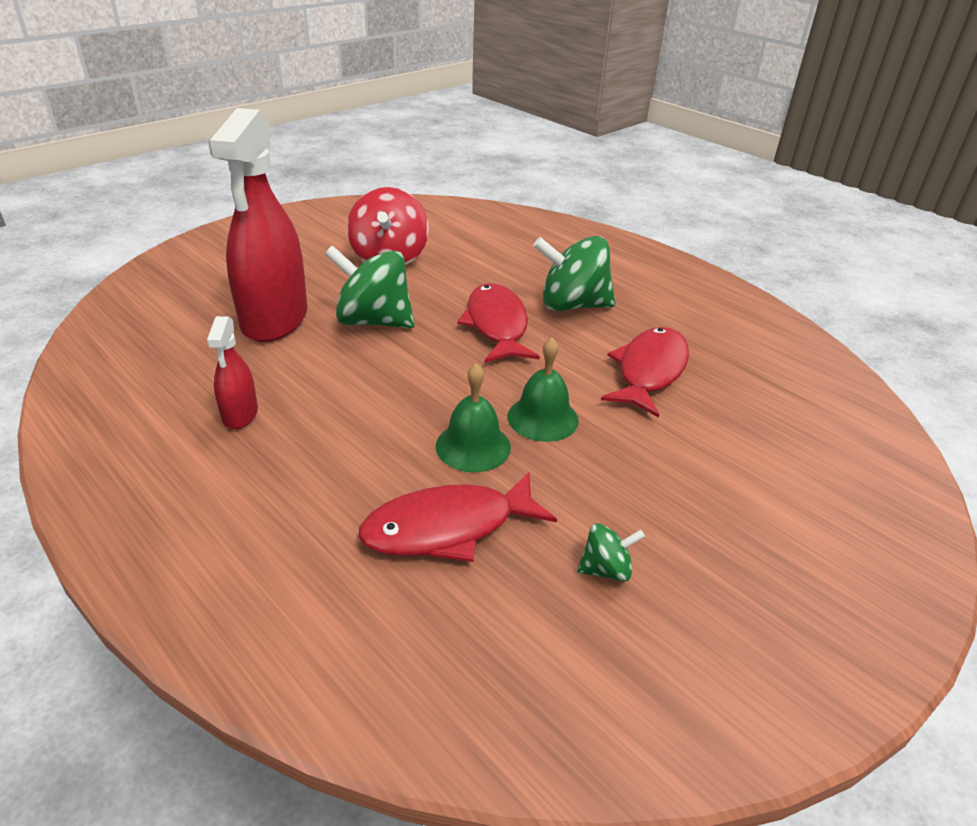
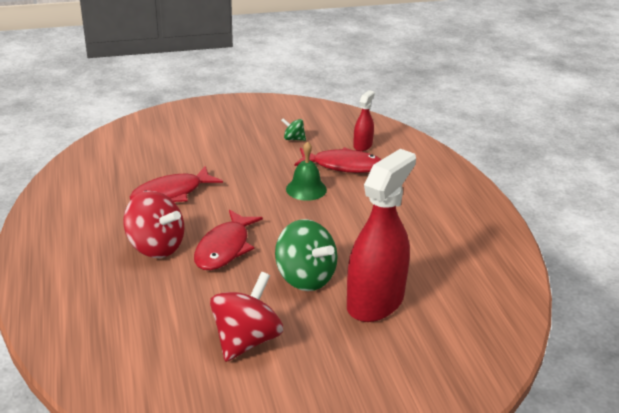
camera: 150 degrees left, 5 degrees down
(240, 414) = (419, 239): red spray bottle -> red spray bottle (362, 145)
(542, 418) = (258, 190): green bell -> none
(572, 305) = (156, 247): green spinning top -> red spinning top

